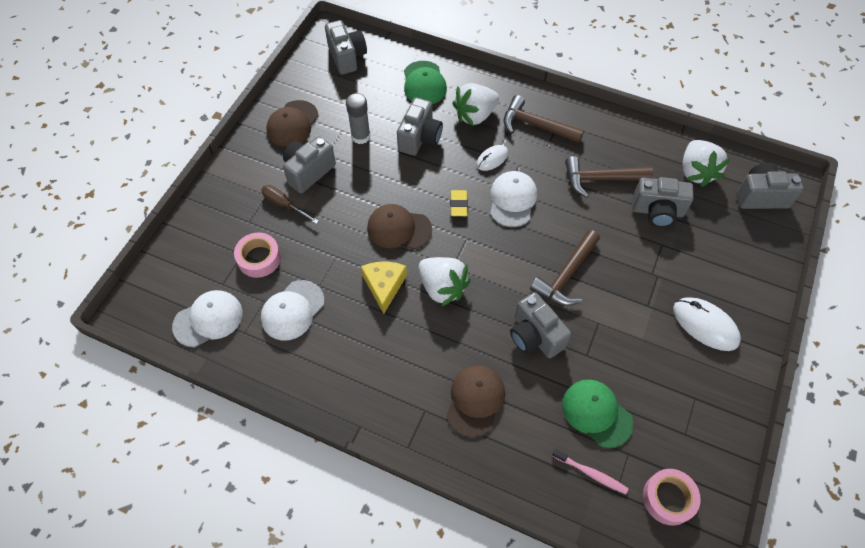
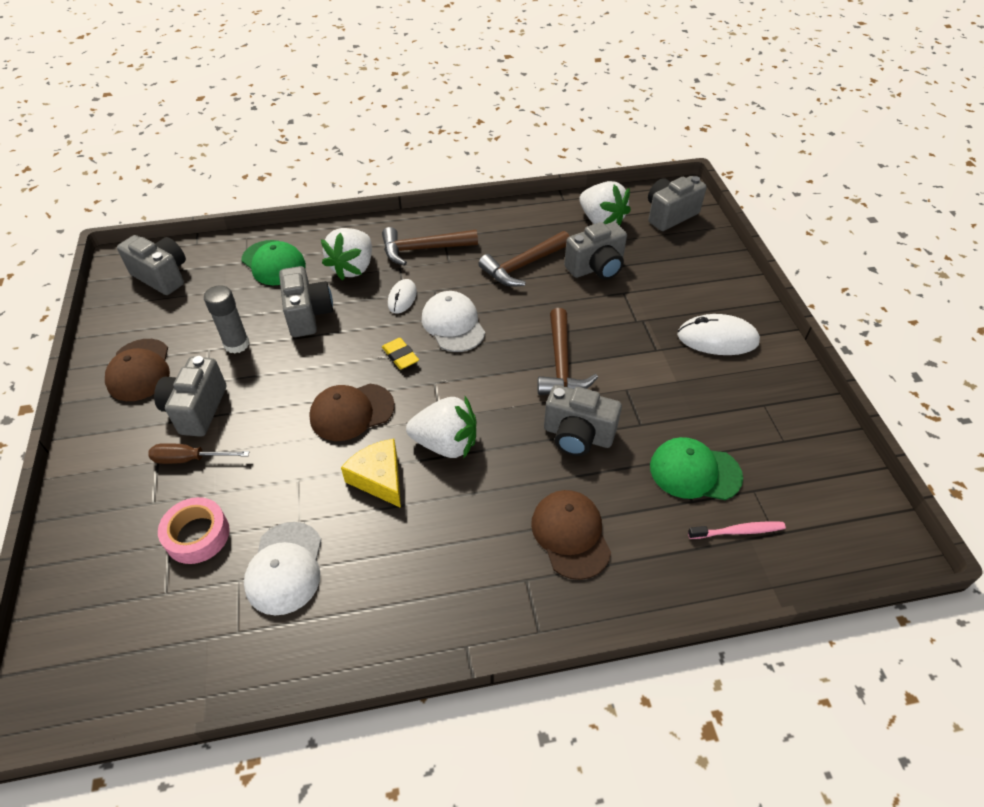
camera: 35 degrees left, 10 degrees down
(208, 319) = (174, 647): white cap -> none
(668, 498) = (821, 507): pink tape -> none

